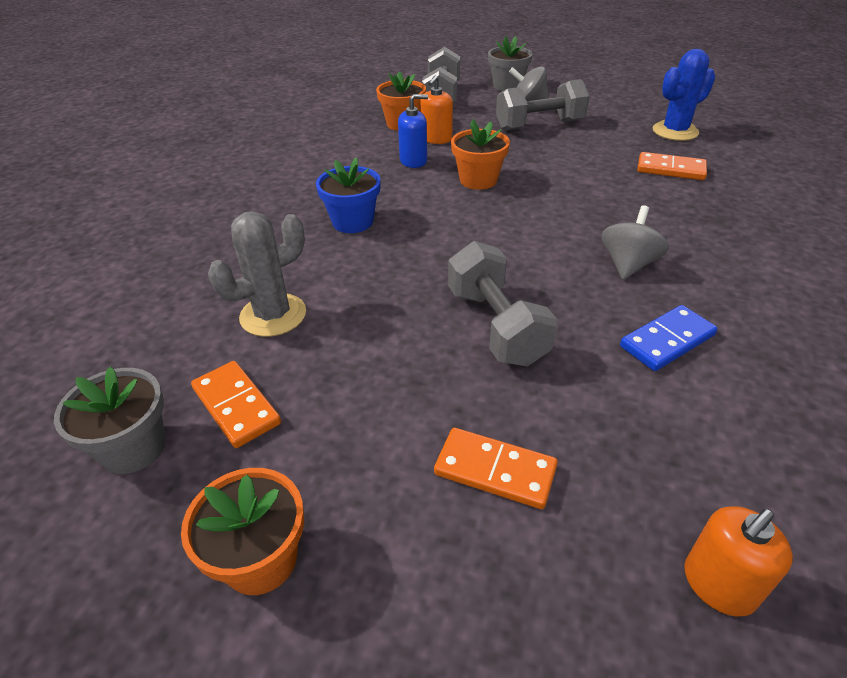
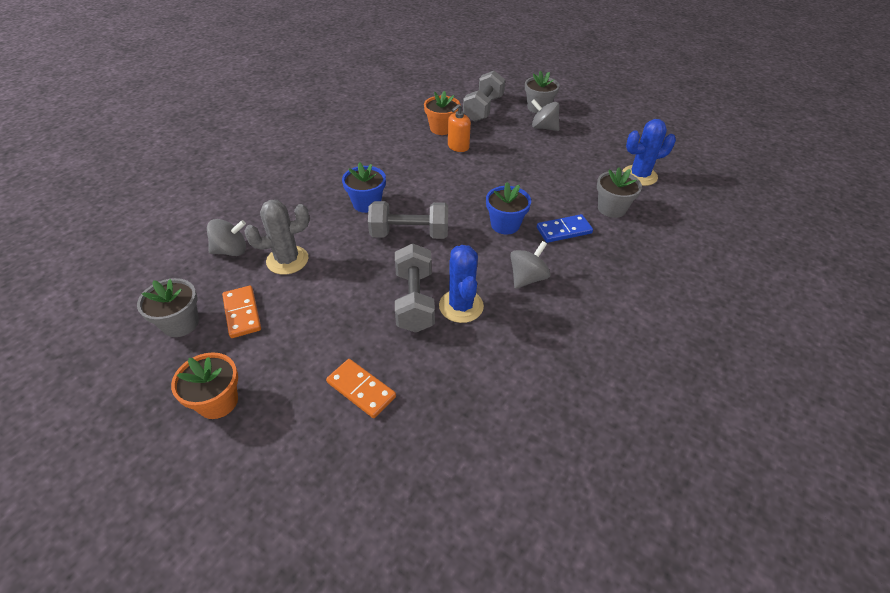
camera: 15 degrees right, 5 degrees up
(174, 321) = (231, 251): none -> grey spinning top
(413, 161) = (432, 162): blue soap dispenser -> none
(478, 180) = (467, 188): orange flower pot -> none
(539, 125) = (539, 149): grey dumbbell -> grey dumbbell (409, 234)
(555, 210) = (505, 225): none -> blue flower pot
(565, 318) = (461, 306): none -> blue cactus
(667, 341) = (515, 338): blue domino -> blue domino (564, 230)
(670, 169) = (611, 208): orange domino -> grey flower pot
(718, 585) = (442, 485): orange soap dispenser -> none

